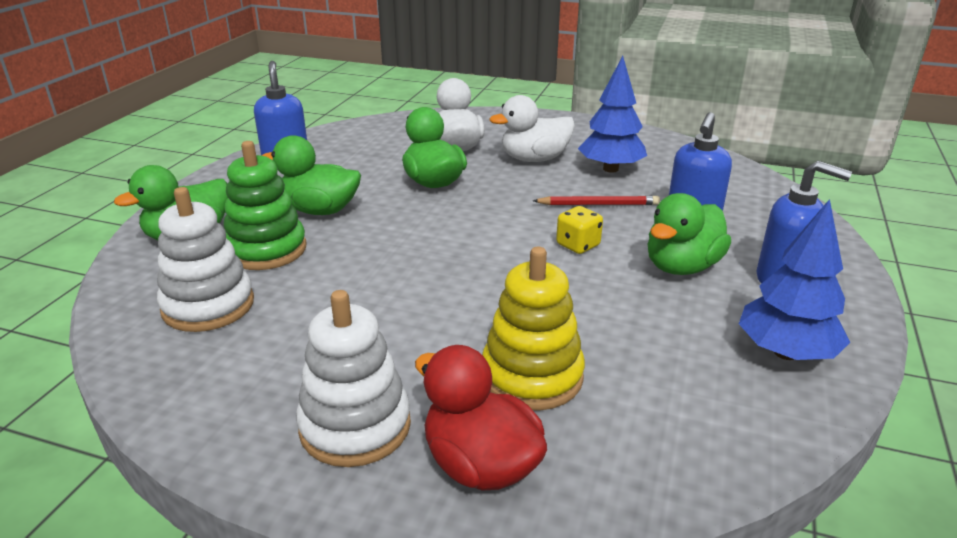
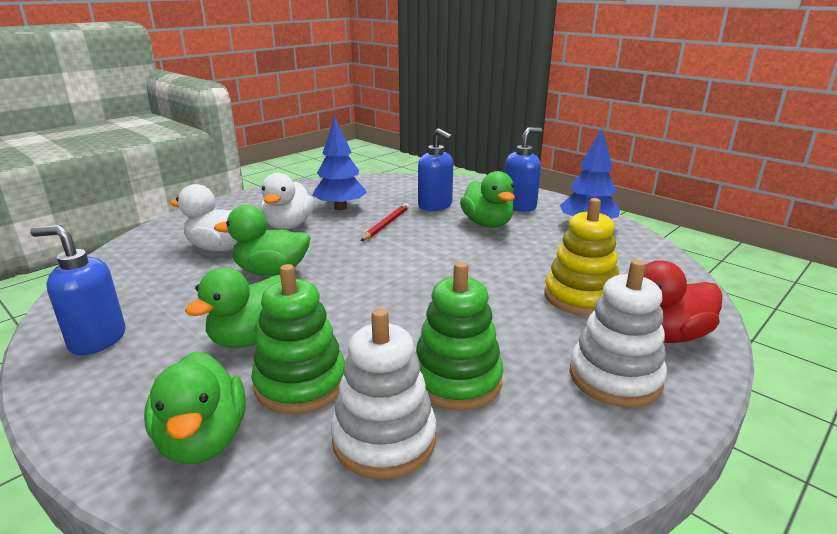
camera: 65 degrees left, 5 degrees down
(303, 322) = (456, 380): none -> green stacking toy
(578, 245) = (434, 244): yellow dice -> none

